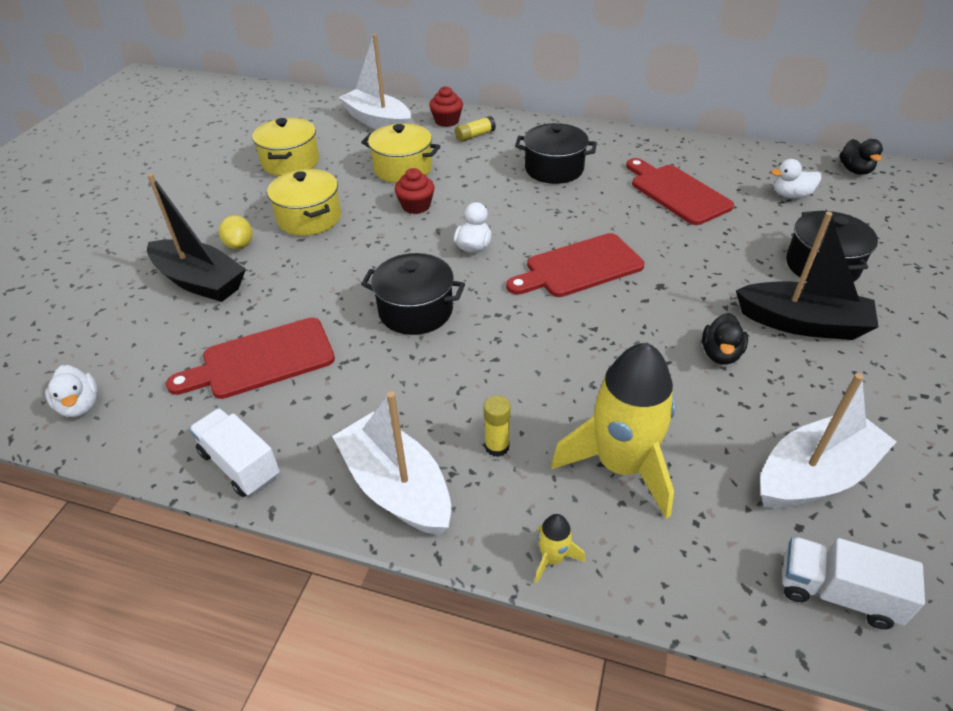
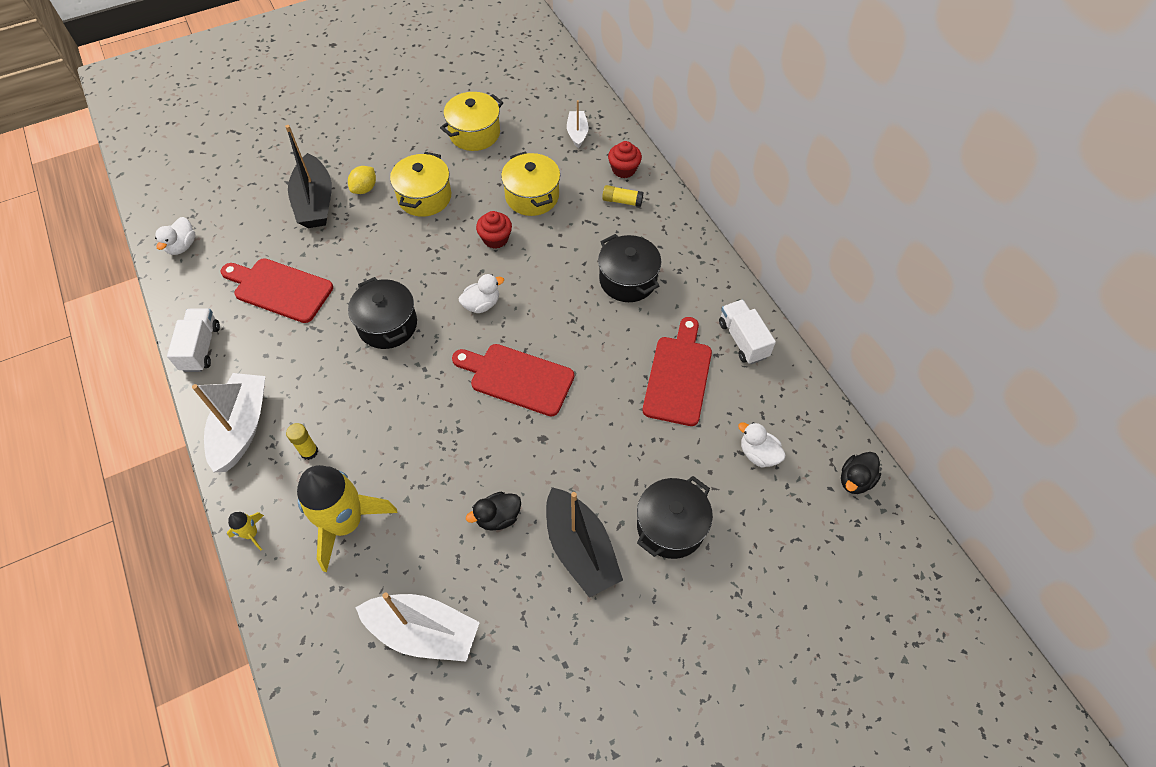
camera: 45 degrees right, 15 degrees up
(378, 121) = (577, 133): white boat -> white boat, size x0.54
(836, 593) = (334, 688): white truck -> white truck (743, 340)

